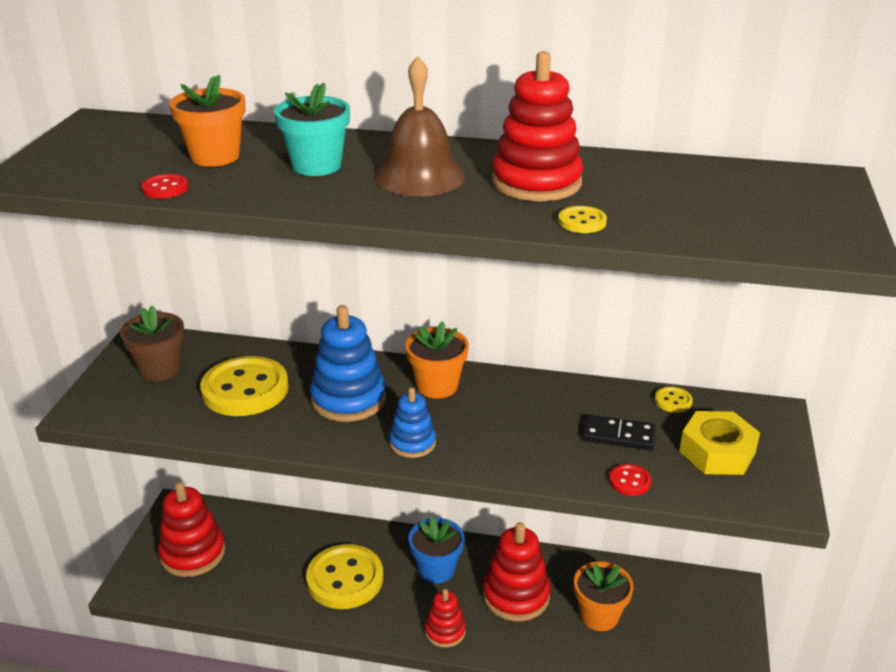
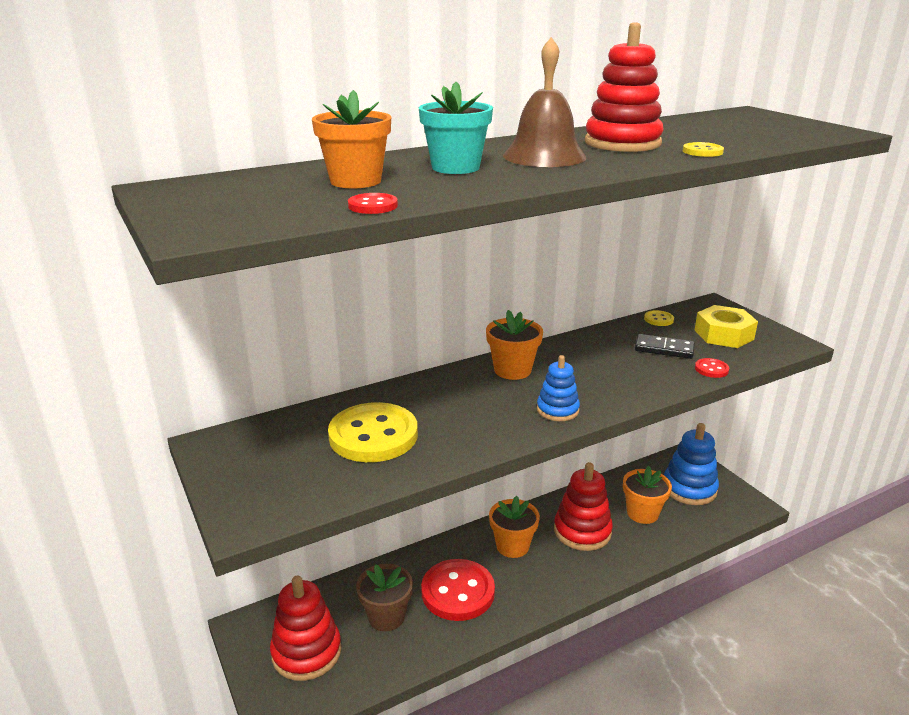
camera: 40 degrees left, 5 degrees down
(160, 369) = (268, 456): brown flower pot -> brown flower pot (386, 616)
(345, 579) = (458, 592): yellow button -> red button
(348, 399) = (466, 405): blue stacking toy -> blue stacking toy (689, 488)
(436, 569) = (512, 546): blue flower pot -> orange flower pot
(445, 631) = (569, 581): red stacking toy -> none
(618, 435) = (664, 349): black domino -> black domino turned 45 degrees clockwise

